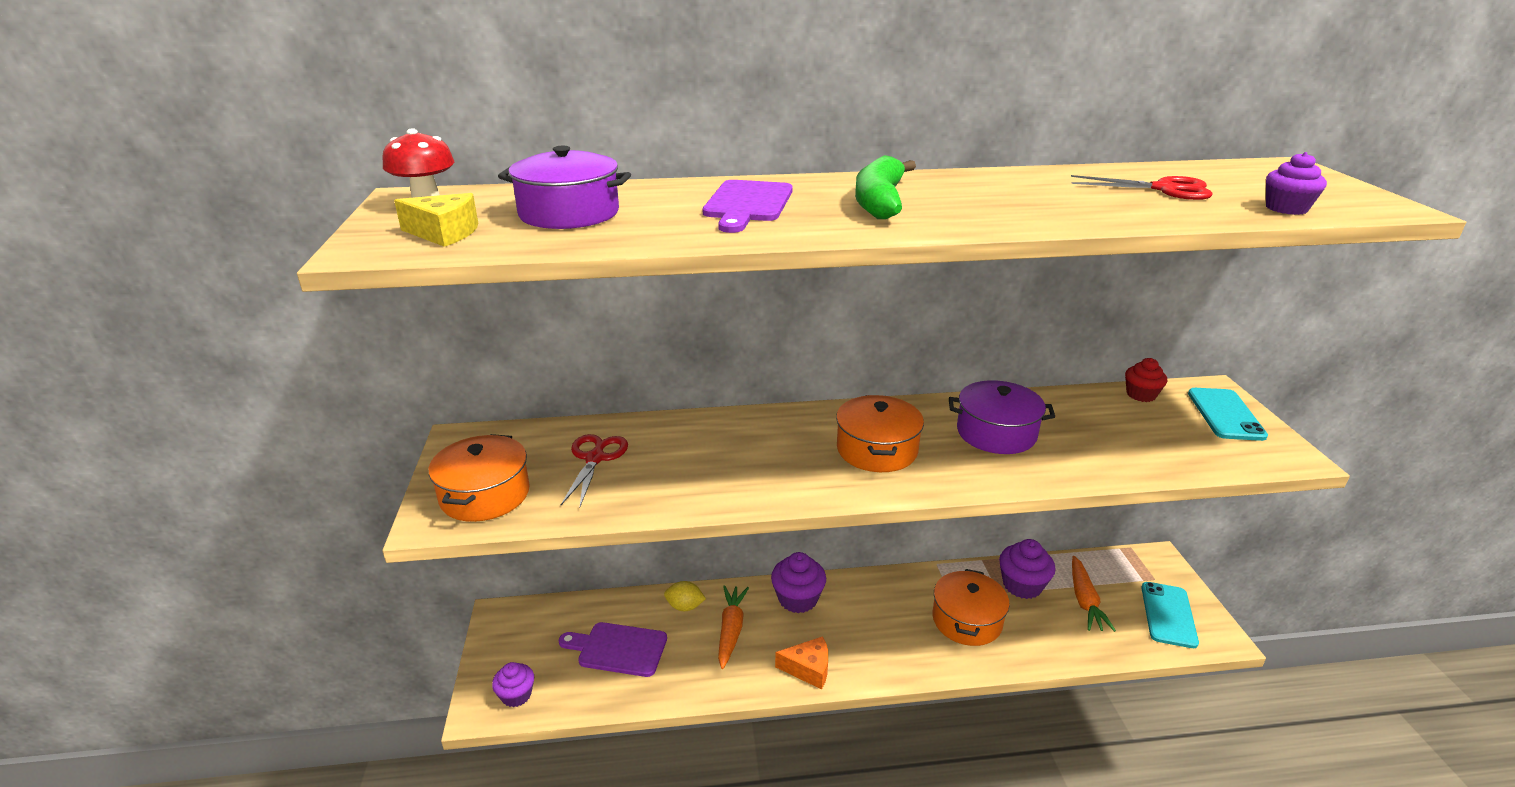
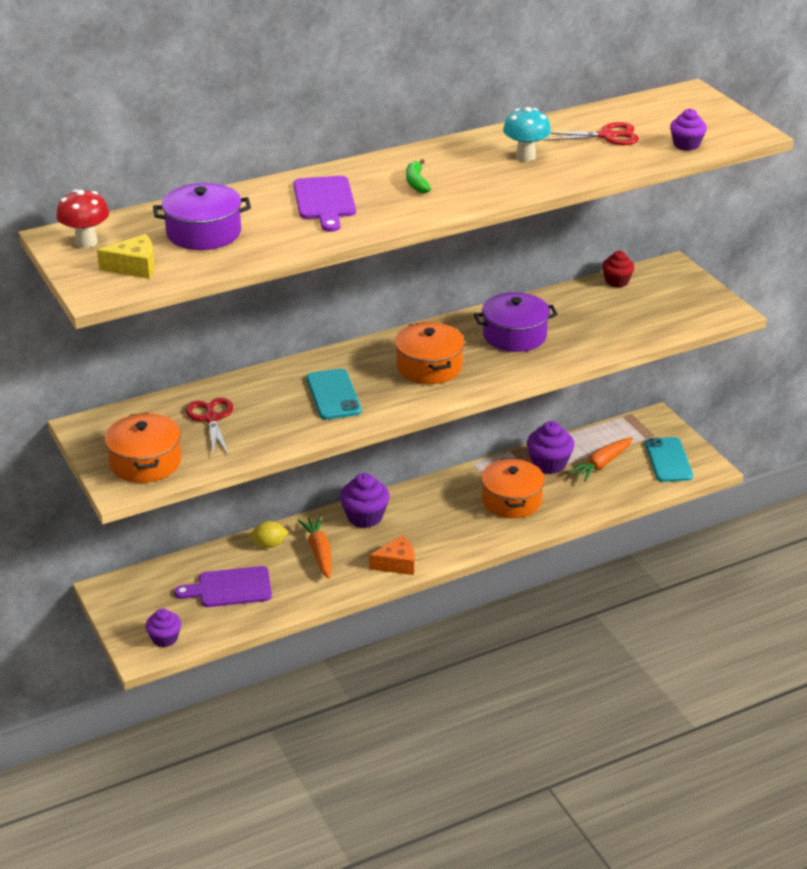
camera: 20 degrees left, 5 degrees up
(879, 201) = (416, 183): green banana -> green banana, size x0.56
(1042, 195) = (525, 156): none -> turquoise mushroom
(1084, 600) = (602, 464): orange carrot -> orange carrot turned 60 degrees clockwise
(1225, 414) = (681, 286): turquoise phone -> turquoise phone (333, 395)

